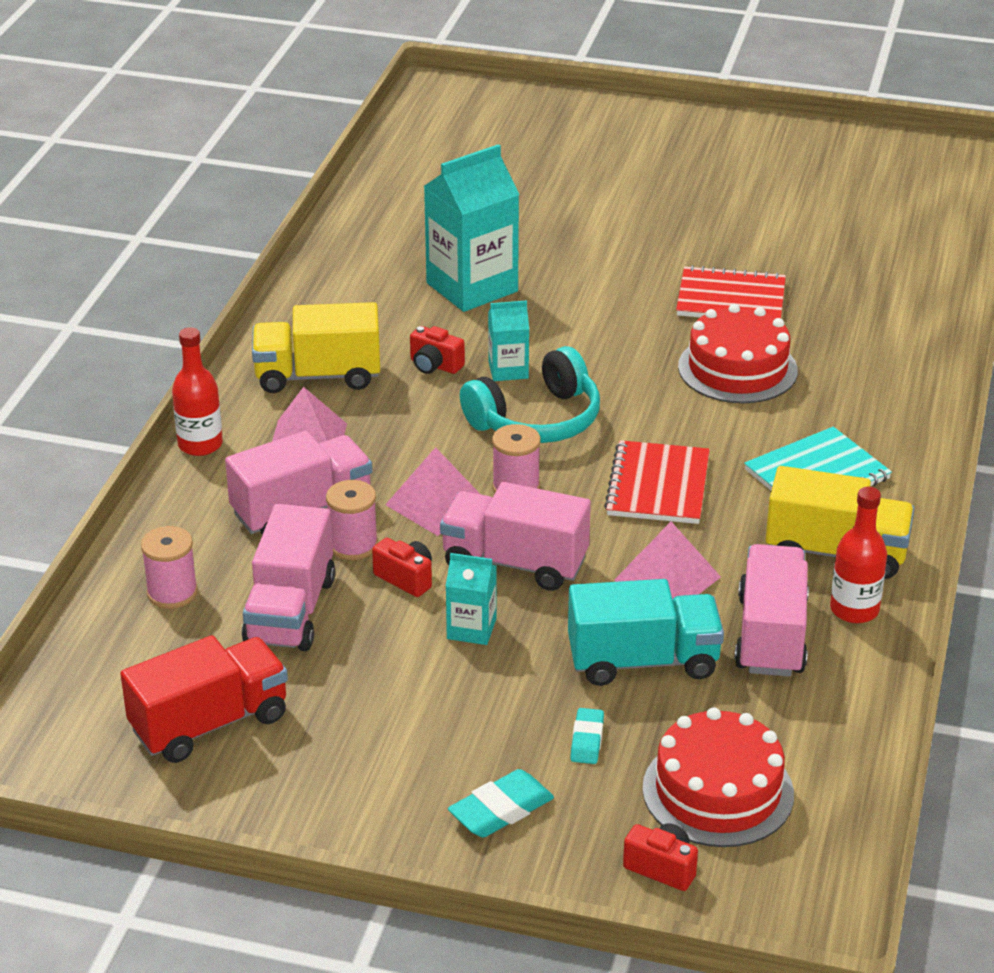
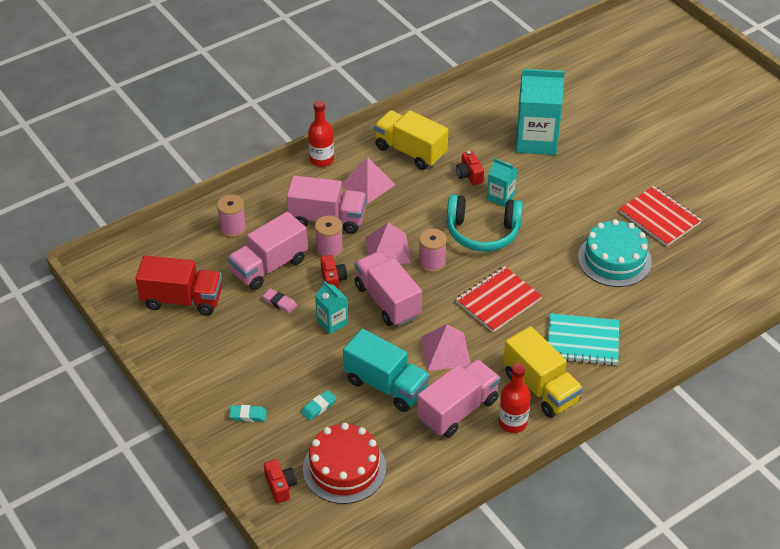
camera: 40 degrees right, 10 degrees up
(365, 646) = (280, 303): none -> pink eraser
(501, 810) = (248, 415): turquoise eraser -> turquoise eraser, size x0.65
(737, 368) = (614, 259): red cake -> turquoise cake

